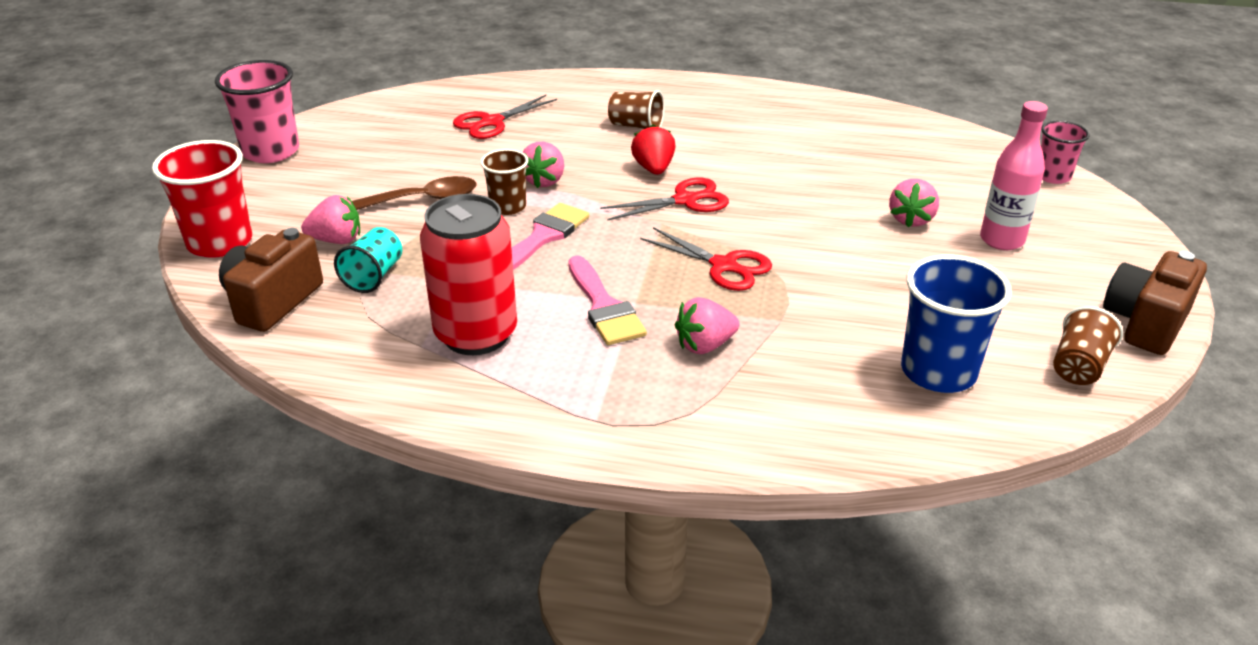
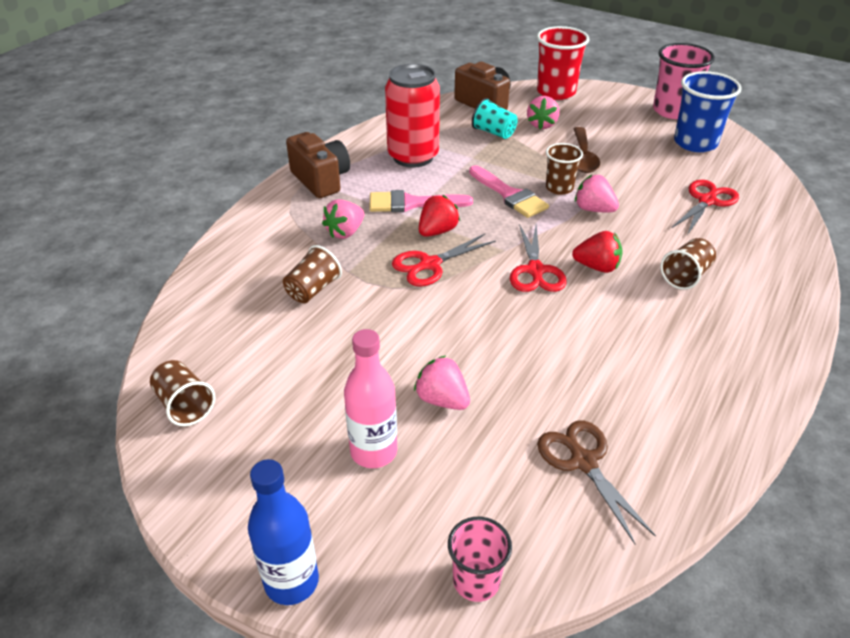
camera: 110 degrees right, 5 degrees up
(492, 122) = (707, 201): red scissors -> red scissors turned 60 degrees clockwise
(655, 274) = (437, 231): none -> red strawberry
(705, 345) = (345, 232): pink strawberry -> pink strawberry turned 135 degrees counterclockwise
(834, 337) = (313, 289): none -> brown cup
(908, 151) = (583, 462): none -> brown scissors
(938, 372) = (241, 325): blue cup -> blue cup (695, 143)
(1145, 323) = (193, 487): brown camera -> brown camera (321, 180)
(1148, 246) = (291, 581): none -> blue bottle

